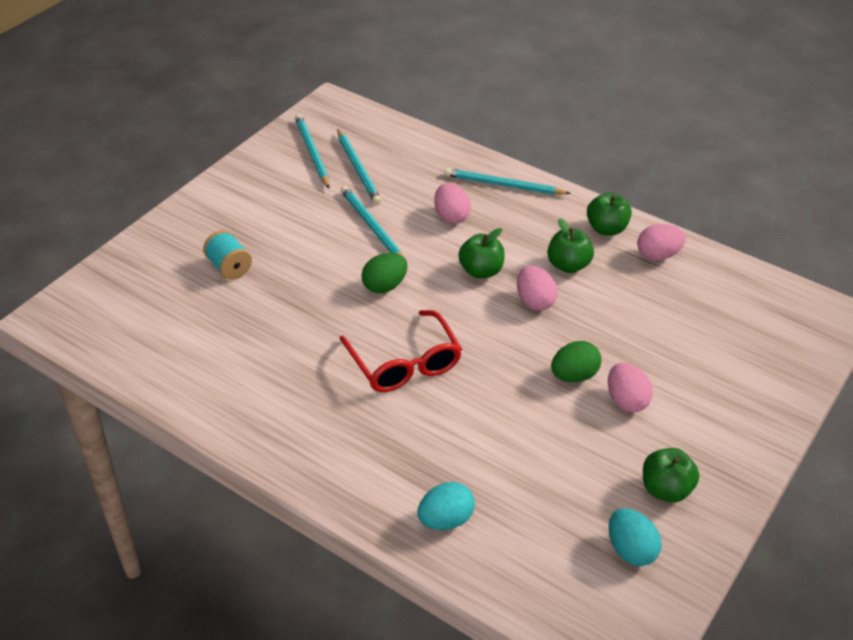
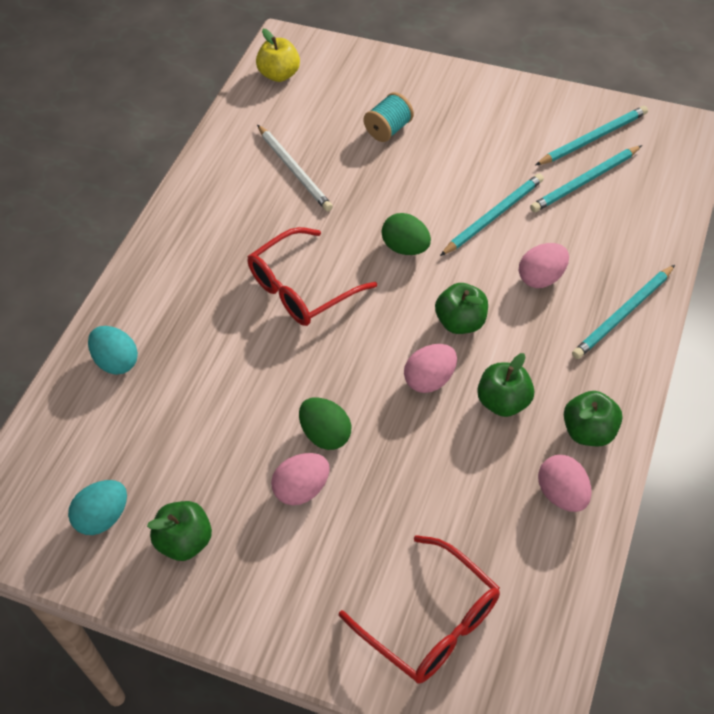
camera: 80 degrees right, 10 degrees up
(97, 330) = (279, 75): none -> yellow apple
(247, 342) = (294, 170): none -> white pencil
(503, 185) = (623, 314): turquoise pencil -> turquoise pencil turned 135 degrees counterclockwise
(755, 347) = (431, 621): none -> red glasses

